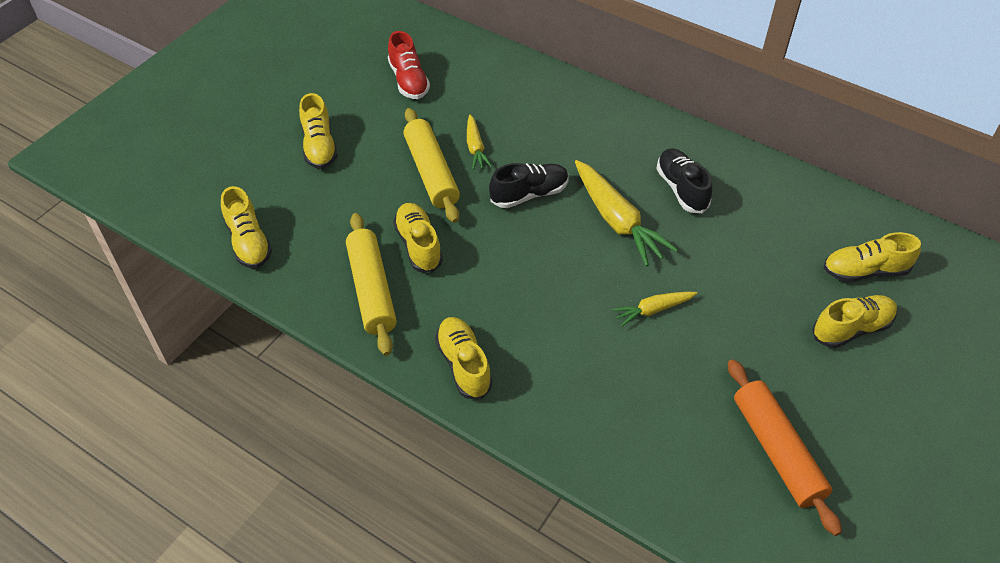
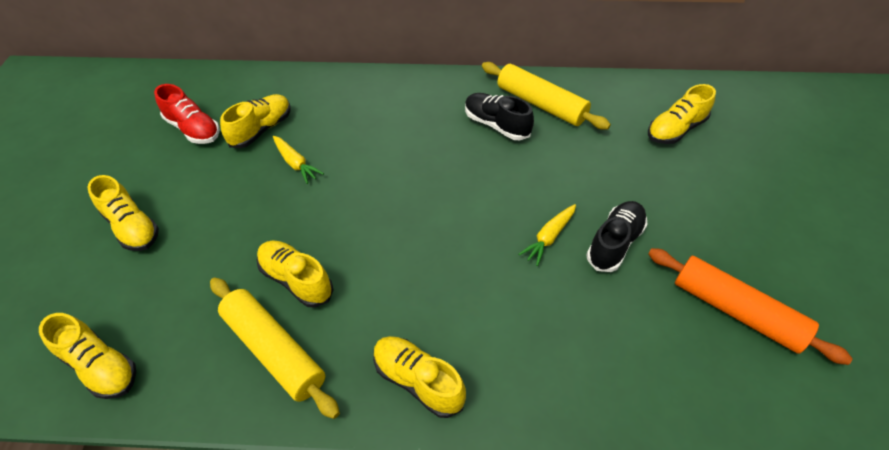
camera: 30 degrees left, 0 degrees up
(431, 172) = (266, 204): yellow rolling pin -> yellow rolling pin (541, 104)
(529, 194) = (372, 184): black shoe -> black shoe (614, 243)
(617, 221) = (464, 174): yellow carrot -> none
(851, 329) = (703, 178): yellow shoe -> yellow shoe (261, 129)

